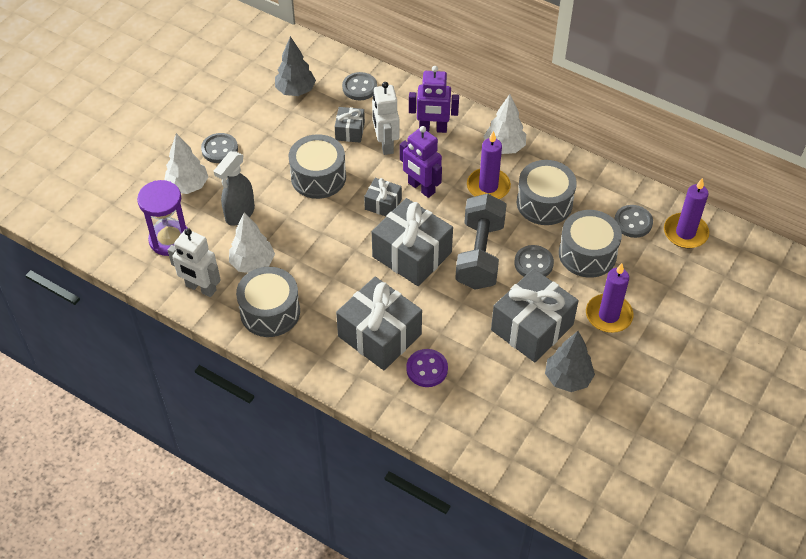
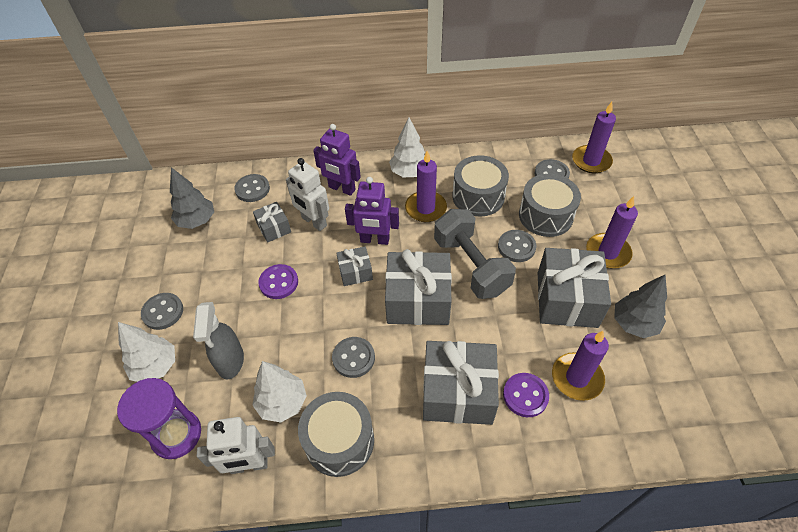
camera: 35 degrees left, 0 degrees up
(318, 177) = (279, 282): grey drum -> purple button
(326, 265) = (353, 358): none -> grey button
(433, 129) = (341, 189): purple robot -> purple robot turned 60 degrees clockwise
(478, 383) = (577, 378): none -> purple candle

